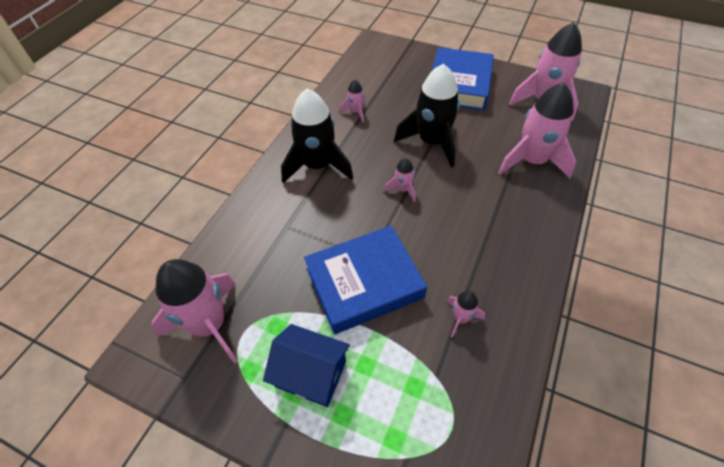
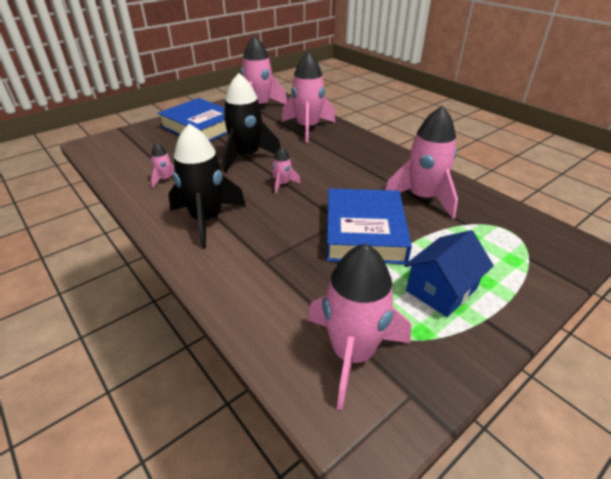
camera: 65 degrees left, 15 degrees down
(460, 318) = (422, 198): pink rocket -> pink rocket, size x2.19

